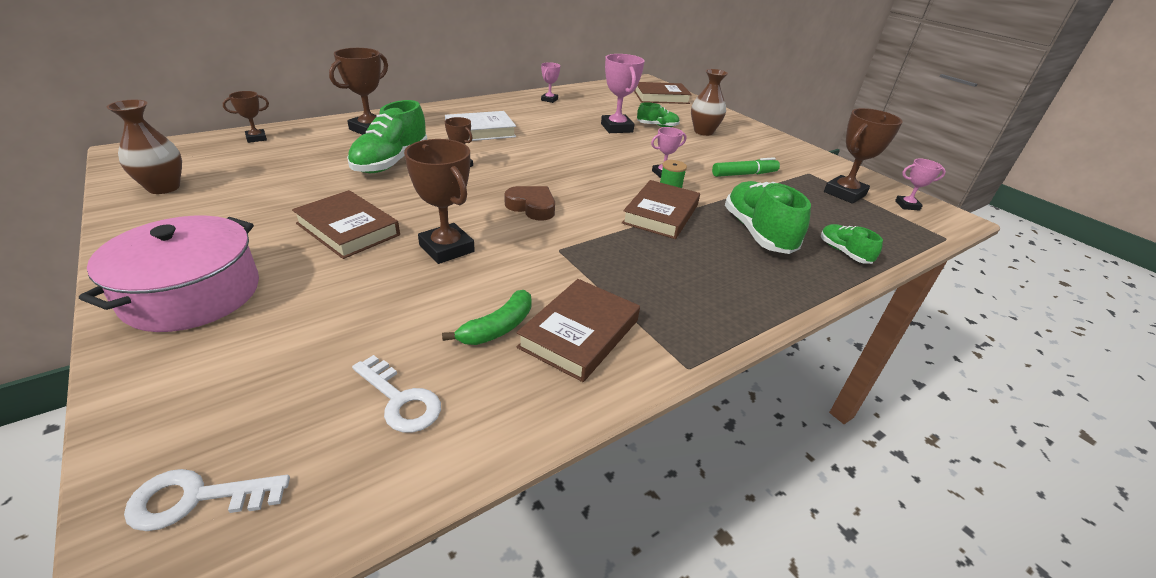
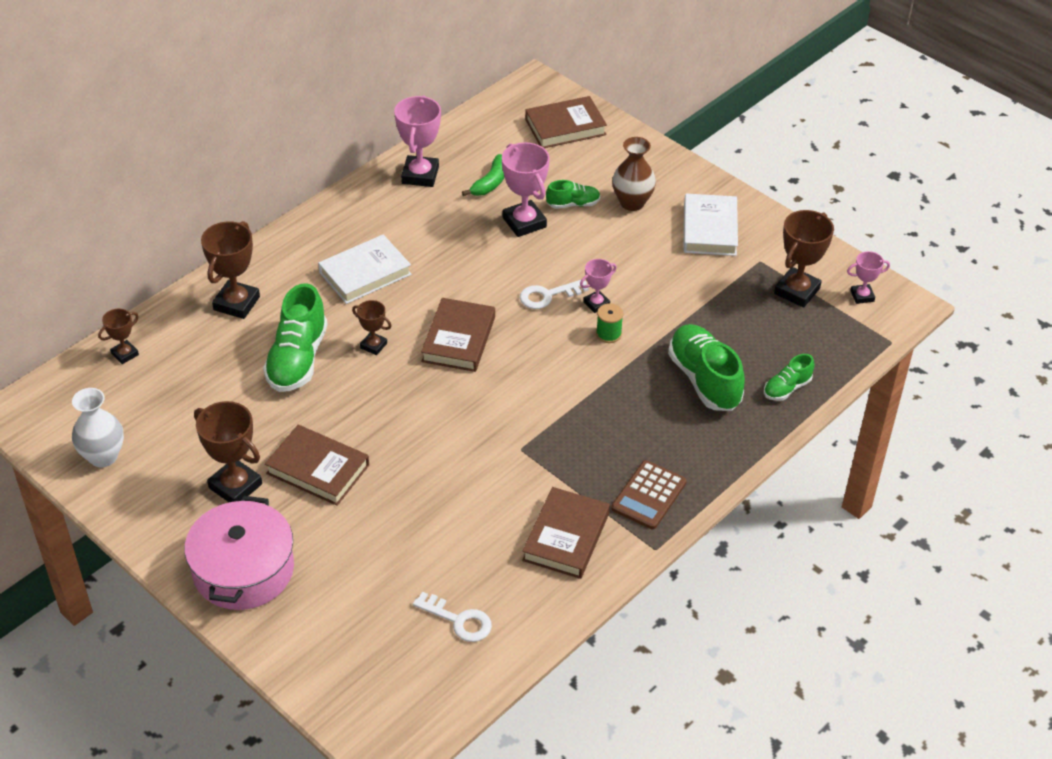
camera: 10 degrees left, 10 degrees up
(164, 187) = (103, 456): brown vase -> white vase
(196, 498) = (374, 706): white key -> white key (548, 295)
(446, 248) = (420, 472): brown trophy -> brown trophy (235, 486)
(498, 328) = (501, 546): green banana -> green banana (491, 182)
(532, 207) = (475, 395): brown heart -> none
(549, 100) = (420, 175): pink trophy -> pink trophy, size x1.79
(660, 214) = (605, 375): brown book -> brown book (458, 339)
(688, 312) = (649, 495): none -> brown calculator
(744, 174) = (686, 282): green marker -> none
(765, 152) = (709, 229): none -> white book
(844, 252) = (787, 388): green shoe -> green shoe turned 90 degrees counterclockwise

